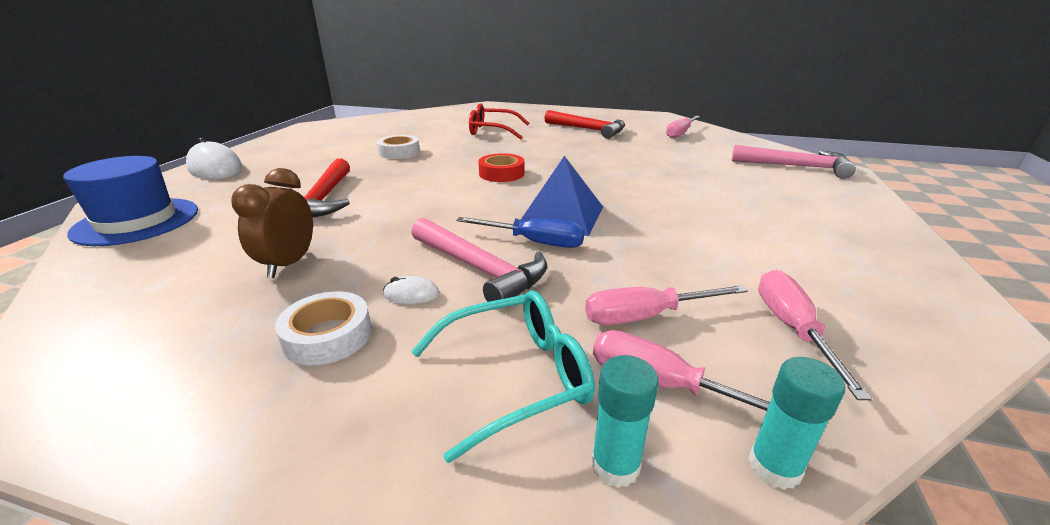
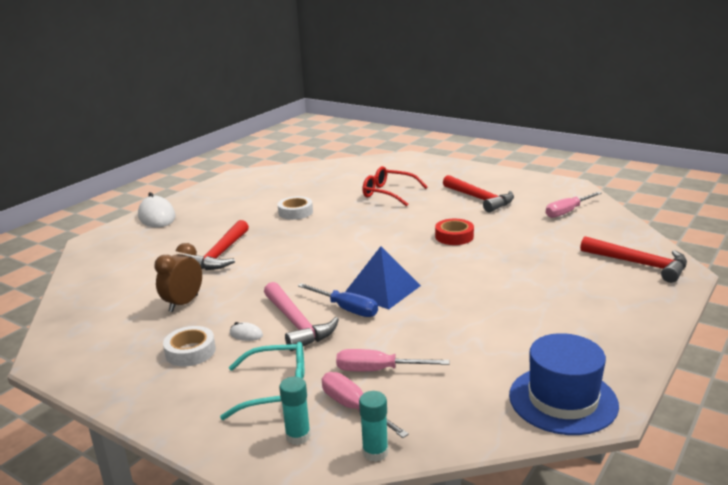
camera: 20 degrees right, 5 degrees down
(137, 221) = (102, 259): blue hat -> blue hat (563, 400)
(501, 173) = (364, 244): red tape -> red tape (454, 236)
(792, 329) = (465, 393): pink screwdriver -> none
(796, 167) = (639, 264): pink hammer -> red hammer

